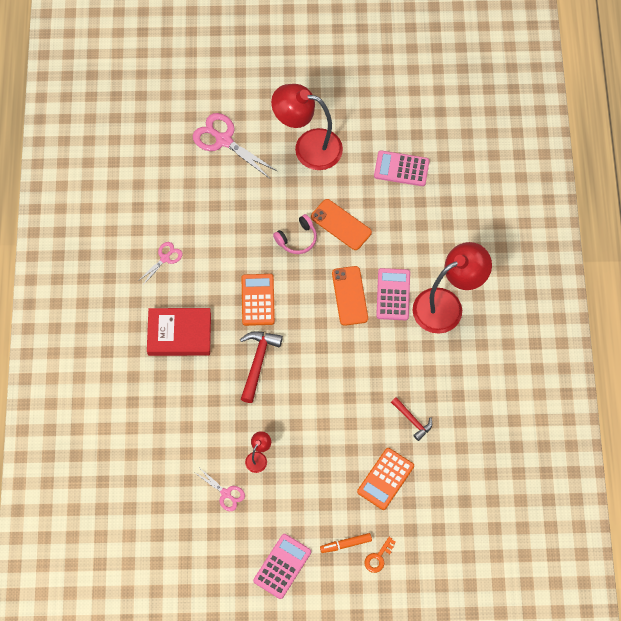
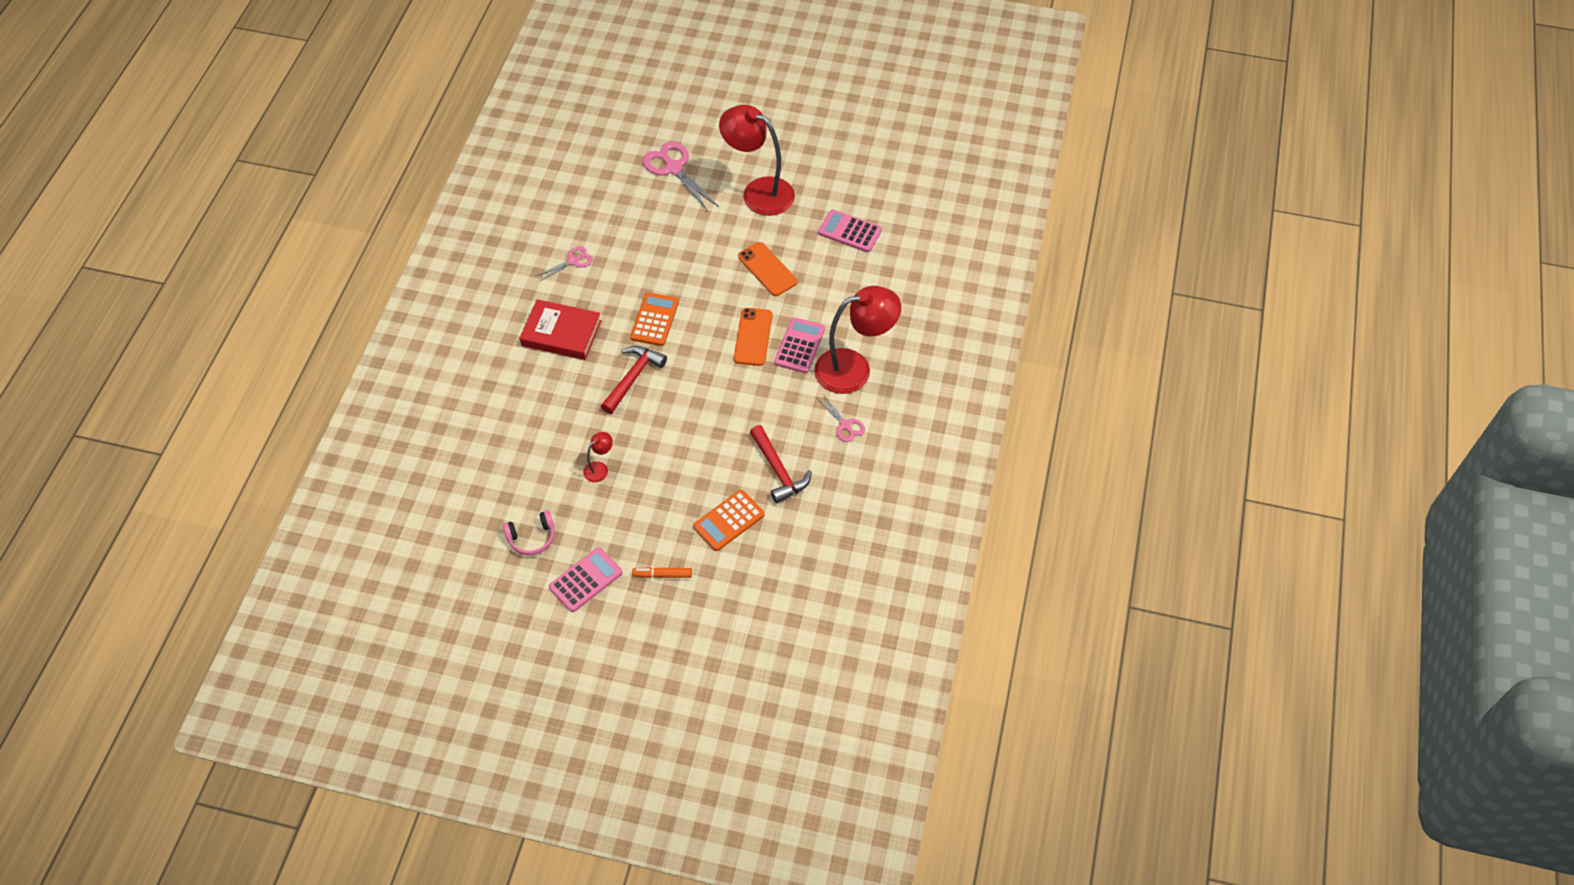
camera: 15 degrees right, 10 degrees down
(226, 493) = (552, 495): pink scissors -> pink scissors (845, 425)
(297, 239) = (717, 273): pink headphones -> pink headphones (532, 538)
(378, 557) = (693, 597): orange key -> none
(412, 420) = (778, 470): red hammer -> red hammer, size x1.59

